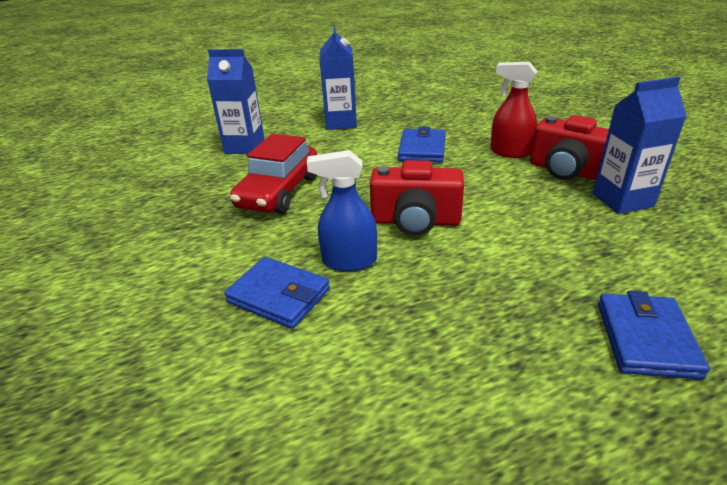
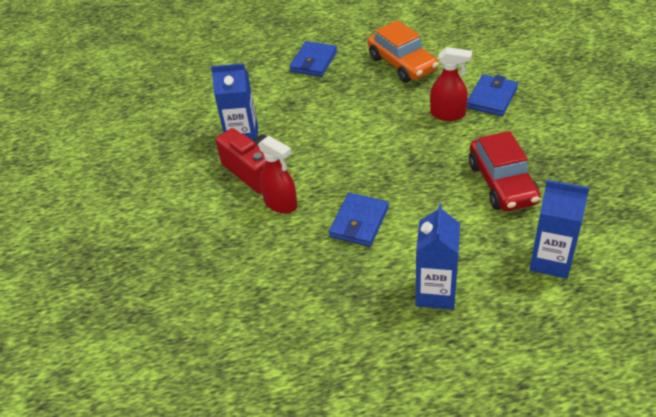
camera: 165 degrees left, 10 degrees up
(279, 192) = (502, 183): red car -> red car turned 135 degrees clockwise
(279, 296) = (492, 98): blue wallet -> blue wallet turned 75 degrees clockwise
(349, 261) = (448, 114): blue spray bottle -> red spray bottle
(415, 221) = (396, 138): red camera -> none
(457, 353) = (402, 64): none -> orange car

